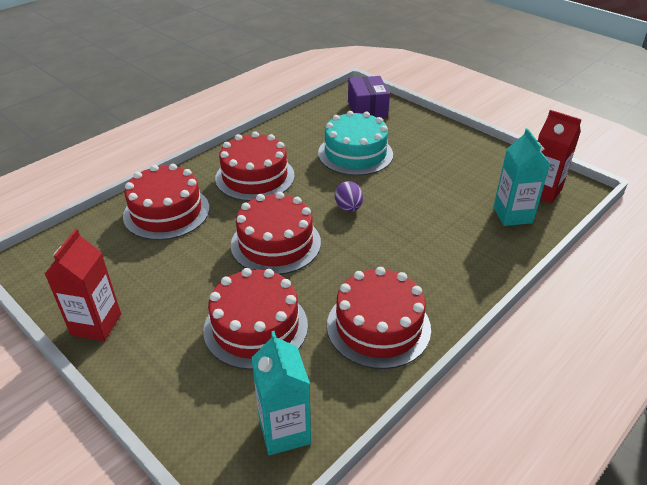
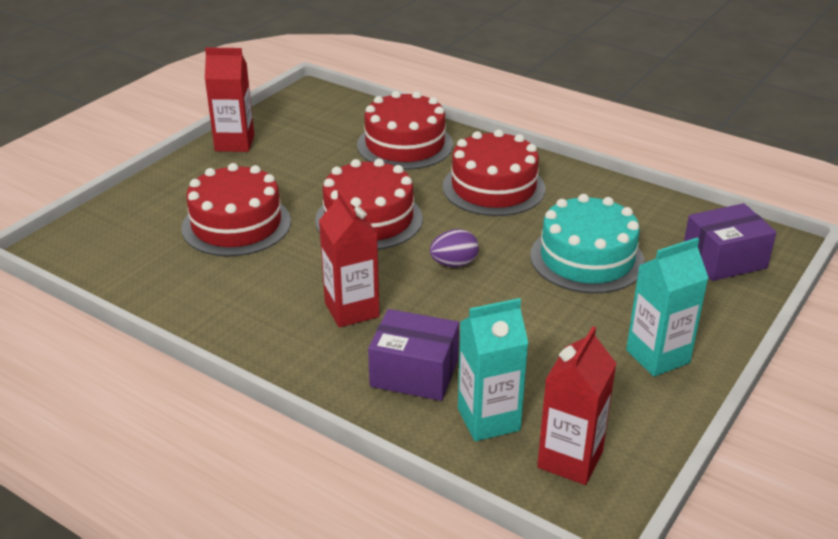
camera: 80 degrees right, 5 degrees down
(284, 431) = (109, 257): turquoise carton -> turquoise carton (657, 356)
(378, 326) = (242, 302): red cake -> none
(396, 263) = (351, 310): none -> red carton
(469, 240) = (414, 373): none -> purple box

